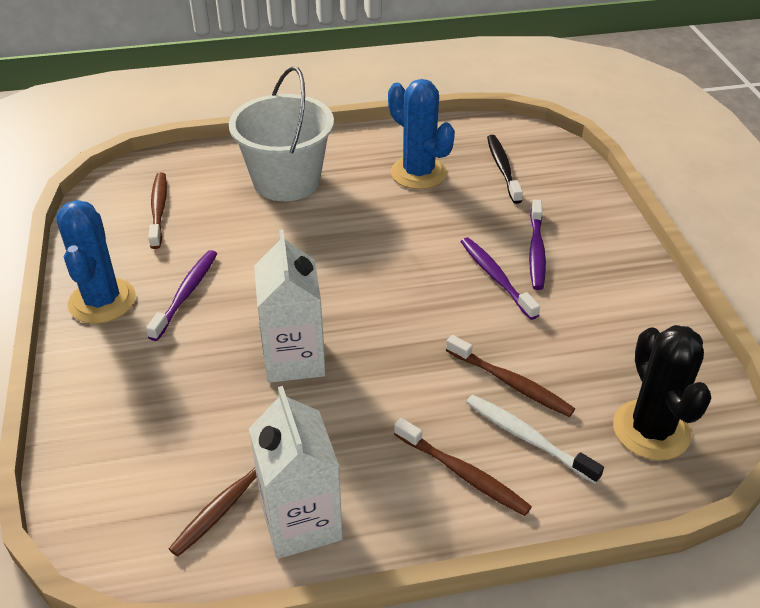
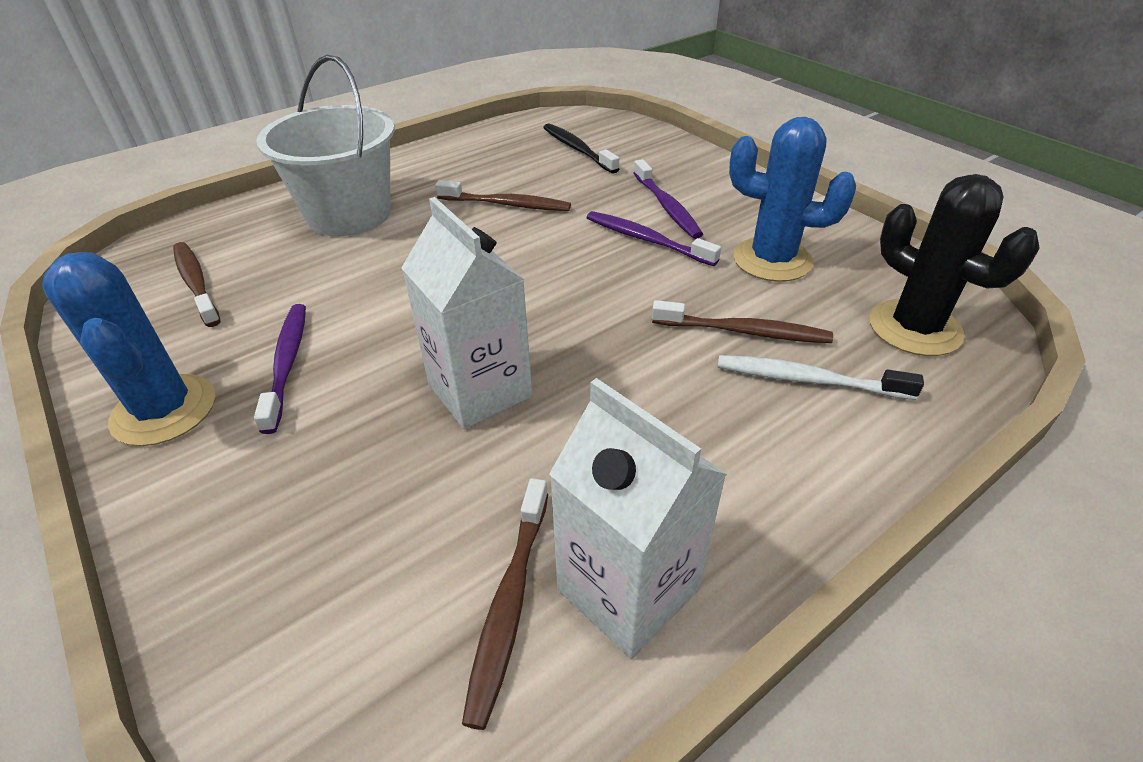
camera: 25 degrees left, 0 degrees up
(418, 173) = (495, 173): blue cactus -> blue cactus (772, 260)
(463, 473) = (774, 444): brown toothbrush -> brown toothbrush (506, 204)

